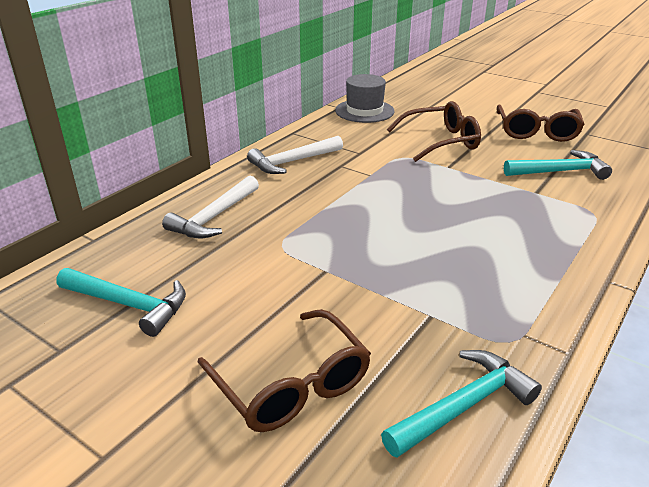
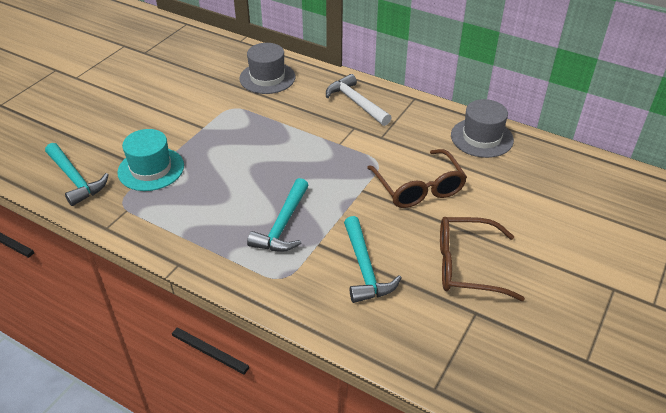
camera: 85 degrees right, 10 degrees up
(129, 304) = (176, 64): turquoise hammer -> turquoise hammer (283, 225)
(214, 217) = (267, 78): white hammer -> grey hat
(291, 385) = (105, 122): brown glasses -> none
(426, 316) = (151, 169): none -> turquoise hat

